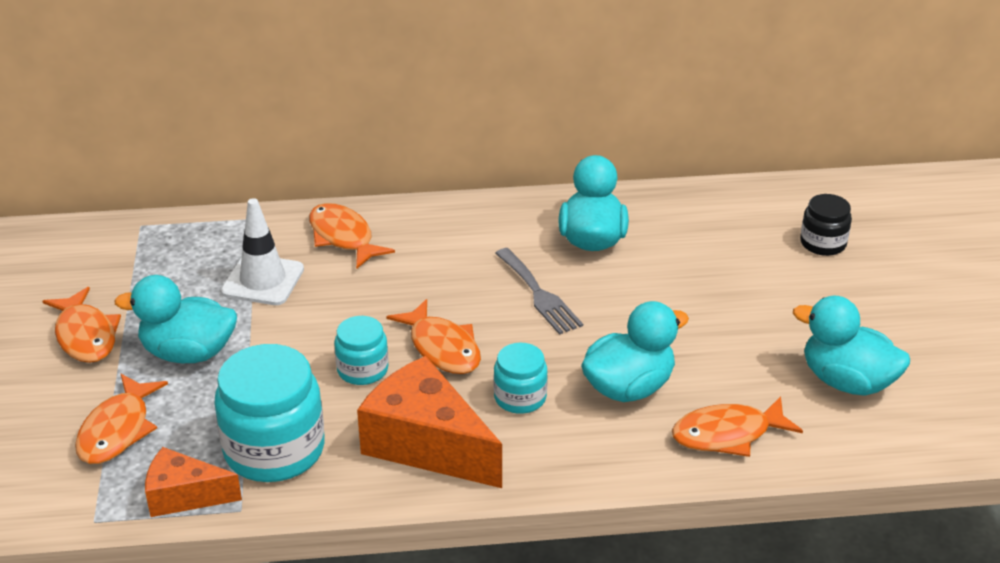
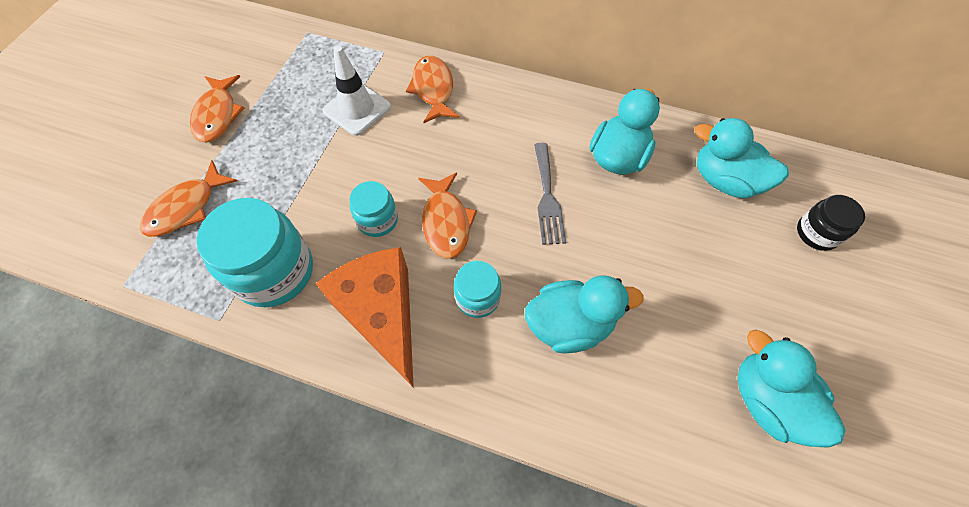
camera: 25 degrees right, 25 degrees up
(184, 496) = (191, 289): orange cheese -> none
(188, 353) = (271, 156): turquoise duck -> turquoise duck (724, 181)
(727, 434) = (628, 415): orange fish -> none

